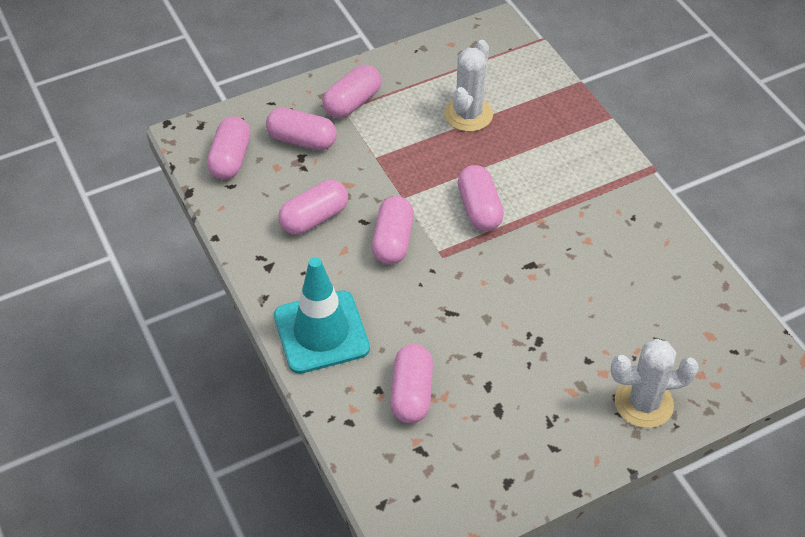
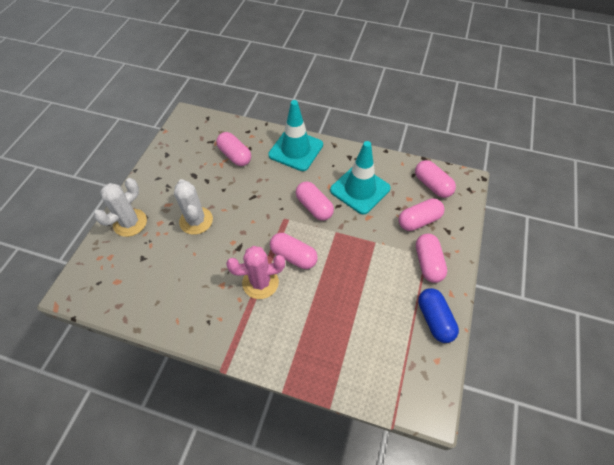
camera: 135 degrees right, 5 degrees up
(314, 218) = (360, 189): pink capsule -> turquoise traffic cone
(412, 65) = (434, 319): none -> blue capsule
(468, 114) = (364, 312): white cactus -> white cactus (196, 221)
(543, 211) = (260, 282): none -> pink cactus

